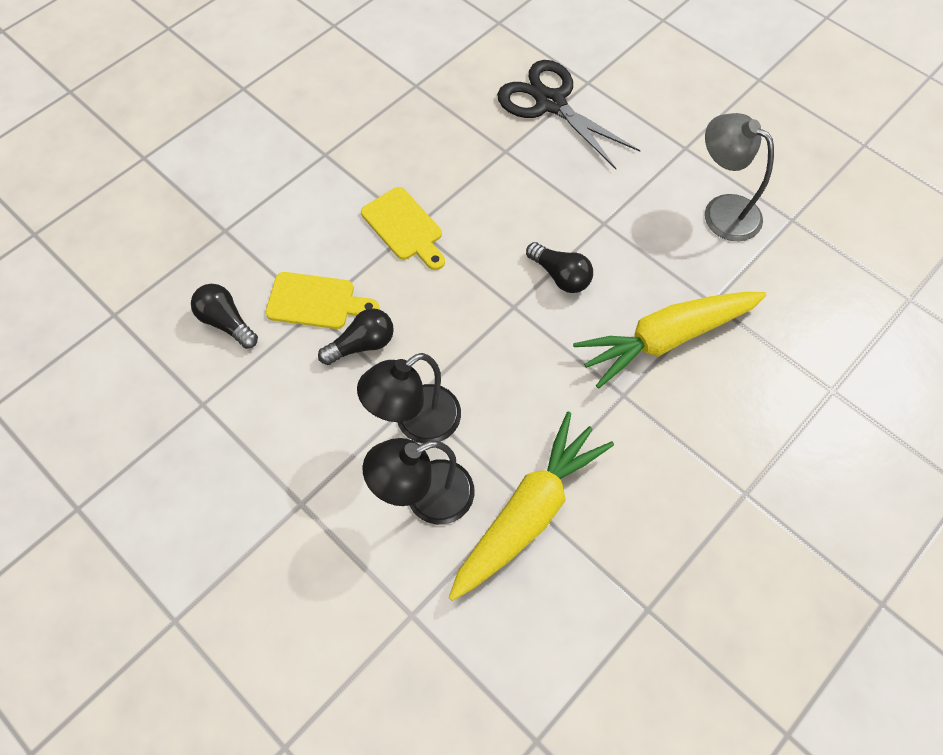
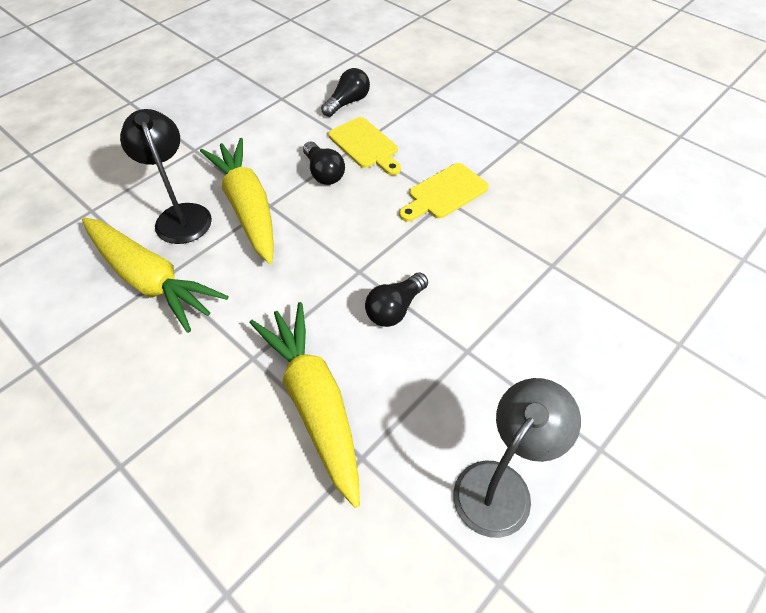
camera: 90 degrees right, 10 degrees down
(316, 302) = (365, 145): yellow cutting board -> yellow cutting board turned 45 degrees counterclockwise
(416, 422) = (248, 207): black lamp -> yellow carrot
(550, 103) = (632, 305): black scissors -> none

